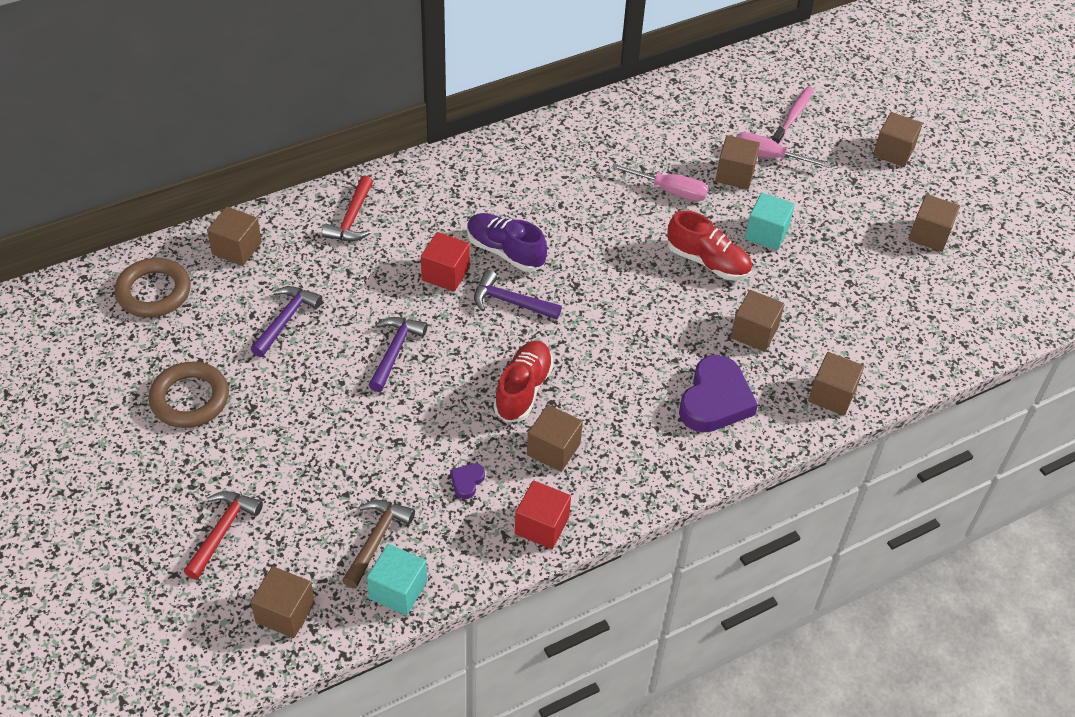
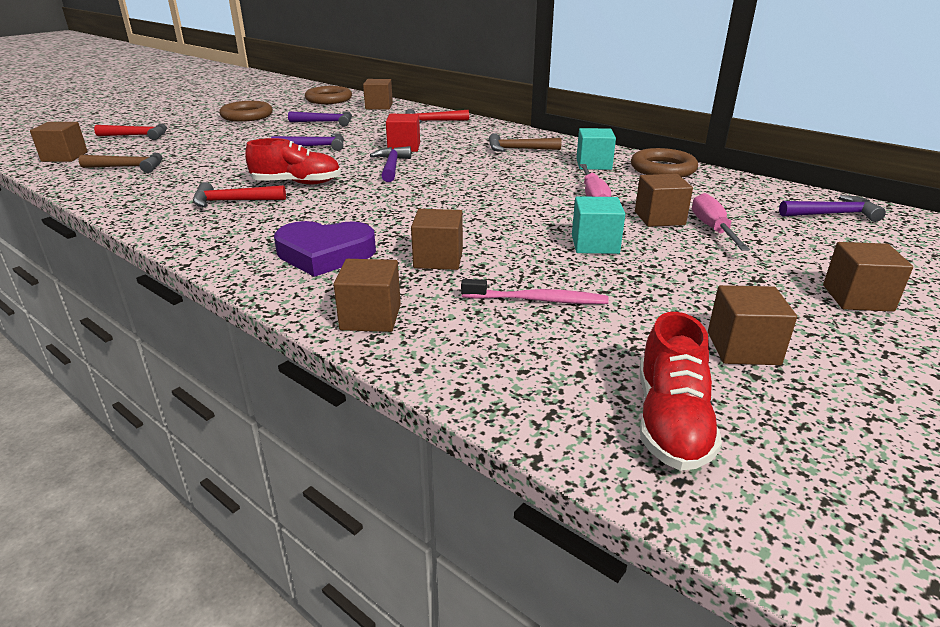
camera: 70 degrees right, 20 degrees down
(398, 590) = (79, 179): turquoise cube -> turquoise cube (593, 164)
(467, 482) = (190, 181): purple heart -> none
(505, 251) = (445, 158): purple shoe -> none
(509, 186) = (518, 149): none -> brown hammer
(541, 526) = (143, 209): red cube -> none
(553, 449) = (233, 201): brown cube -> red hammer
(625, 114) = (663, 169): none -> brown ring
(708, 262) = (518, 224): red shoe -> red shoe (671, 422)
(771, 79) = (833, 214): none -> purple hammer
(793, 116) = (798, 232): pink toothbrush -> pink toothbrush (537, 300)

